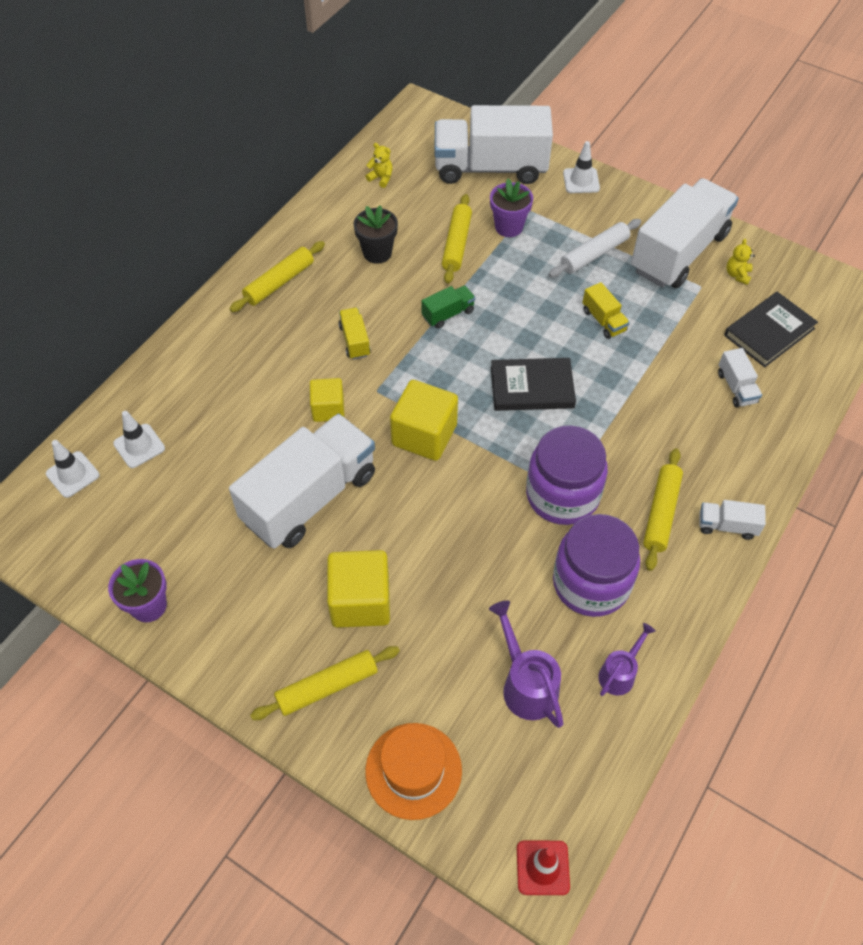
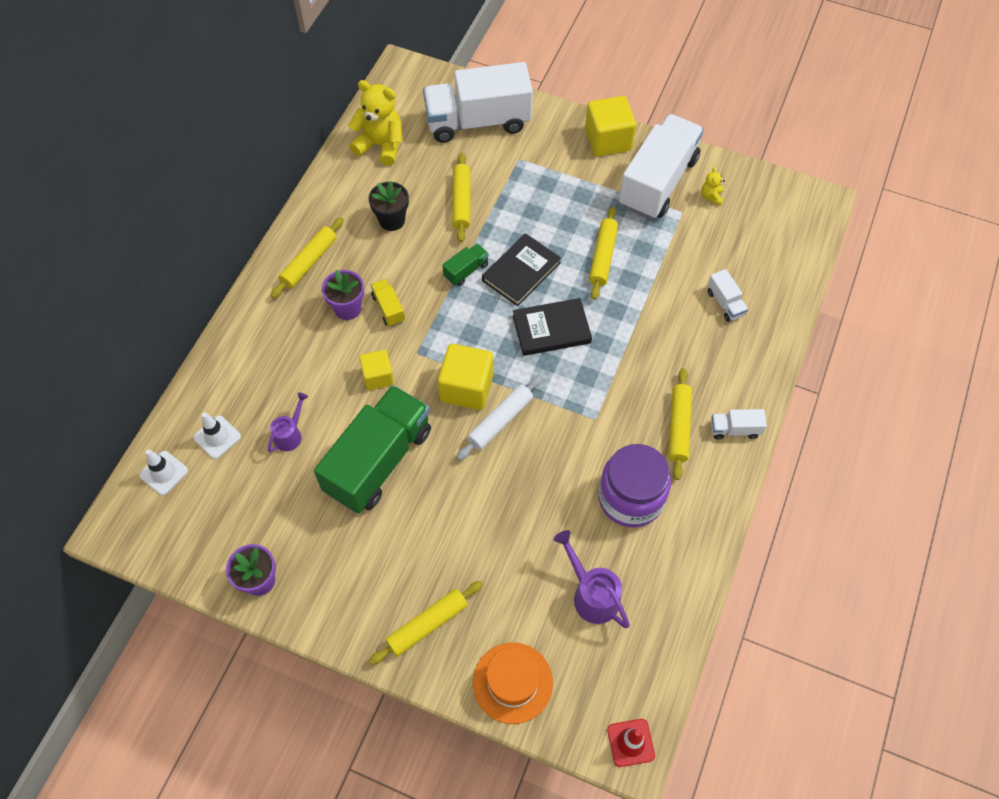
camera: 10 degrees left, 5 degrees up
(310, 498) = (378, 461): white truck -> green truck
(360, 601) = (440, 546): yellow cube -> yellow cube (608, 140)
(381, 178) = (381, 145): yellow teddy bear -> yellow teddy bear, size x2.16
(509, 227) = (505, 178): purple flower pot -> purple flower pot (347, 308)
(562, 495) = (594, 424): purple jar -> none
(581, 181) = (561, 123): white traffic cone -> none
(594, 254) = (584, 194): white rolling pin -> white rolling pin (500, 421)
(603, 320) = (603, 257): yellow truck -> yellow rolling pin
(619, 673) = (666, 571): purple watering can -> purple watering can (290, 434)
(769, 332) = (745, 247): black book -> black book (521, 272)

